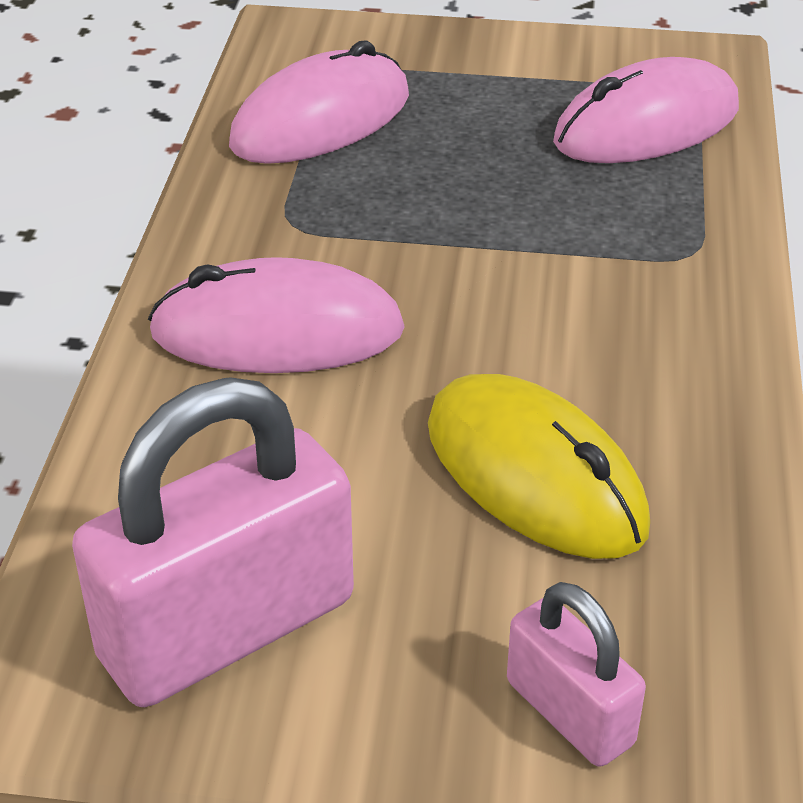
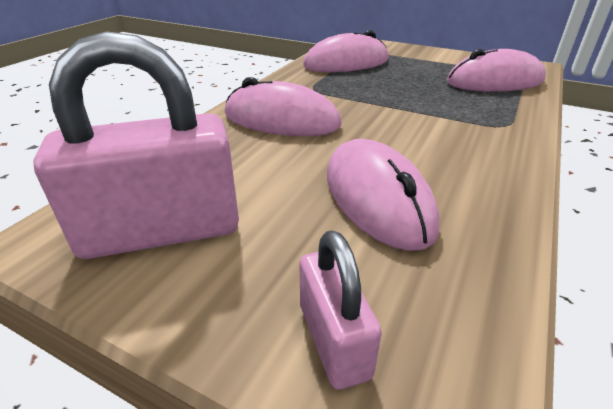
camera: 20 degrees right, 5 degrees down
(534, 476) = (377, 198): yellow mouse -> pink mouse

